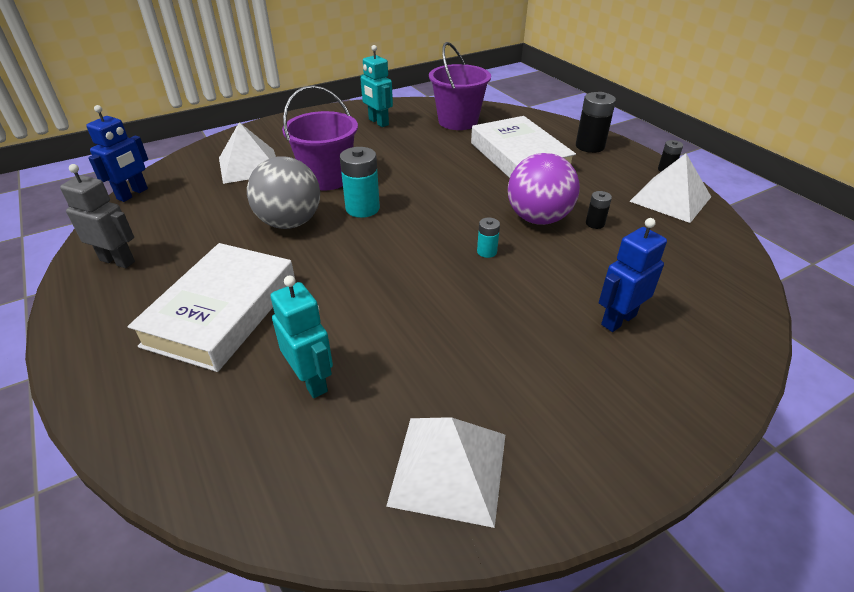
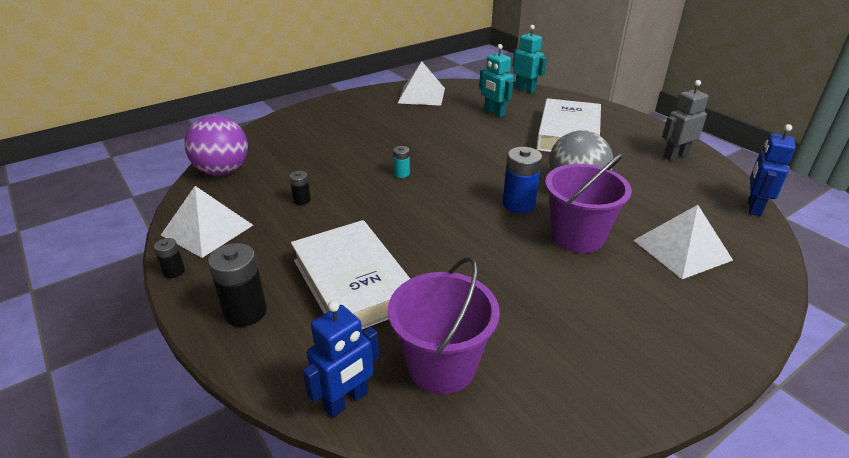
camera: 175 degrees right, 5 degrees down
(118, 261) = (675, 155): grey robot -> grey robot turned 135 degrees clockwise
(362, 208) = (518, 204): turquoise battery -> blue battery
(378, 122) = (575, 354): turquoise robot -> turquoise robot (525, 89)
(538, 218) = (352, 202): purple ball -> purple ball (222, 171)
(618, 320) = (321, 141): blue robot -> blue robot (346, 401)

